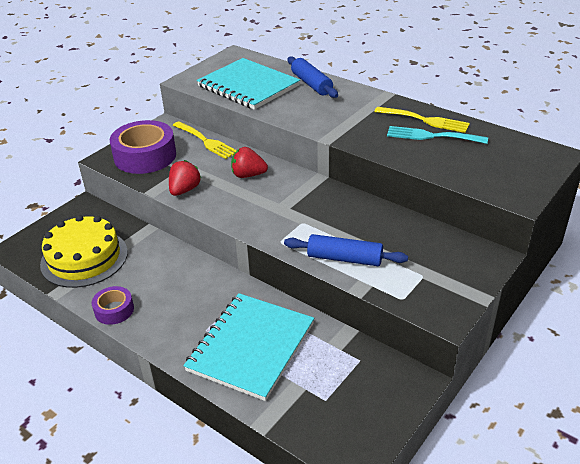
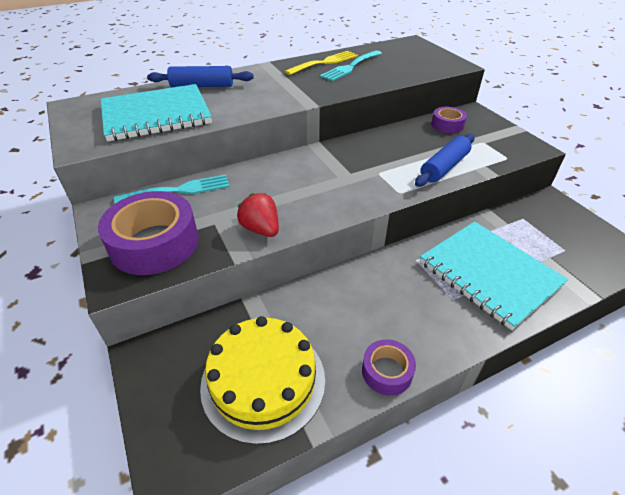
camera: 65 degrees left, 5 degrees up
(206, 141) = (179, 190): yellow fork -> turquoise fork
(248, 175) = (274, 181): red strawberry -> none
(437, 244) = (447, 125): none -> purple tape

